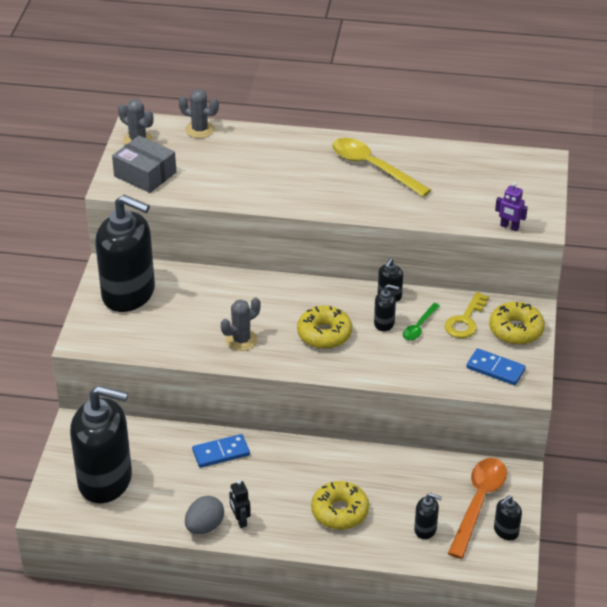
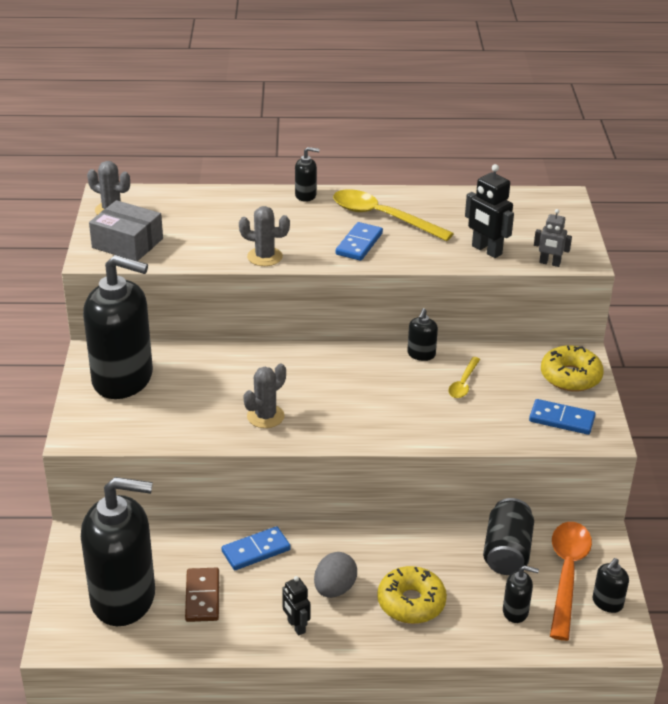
camera: 10 degrees left, 5 degrees down
(169, 487) = (202, 597): none -> brown domino
(200, 130) = (180, 195): grey cactus -> grey cactus (264, 257)
(204, 526) = (255, 639): grey egg -> grey egg (334, 589)
(324, 334) = (359, 401): yellow donut -> none
(345, 192) = (359, 244): none -> blue domino
(384, 323) = (423, 383): black soap dispenser -> black soap dispenser (306, 195)
(419, 327) = (463, 383): green spoon -> yellow spoon
(432, 478) = (506, 552): none -> black can
(456, 209) = (486, 250): none -> black robot
(465, 320) = (512, 372): yellow key -> none
(509, 227) = (549, 263): purple robot -> grey robot

